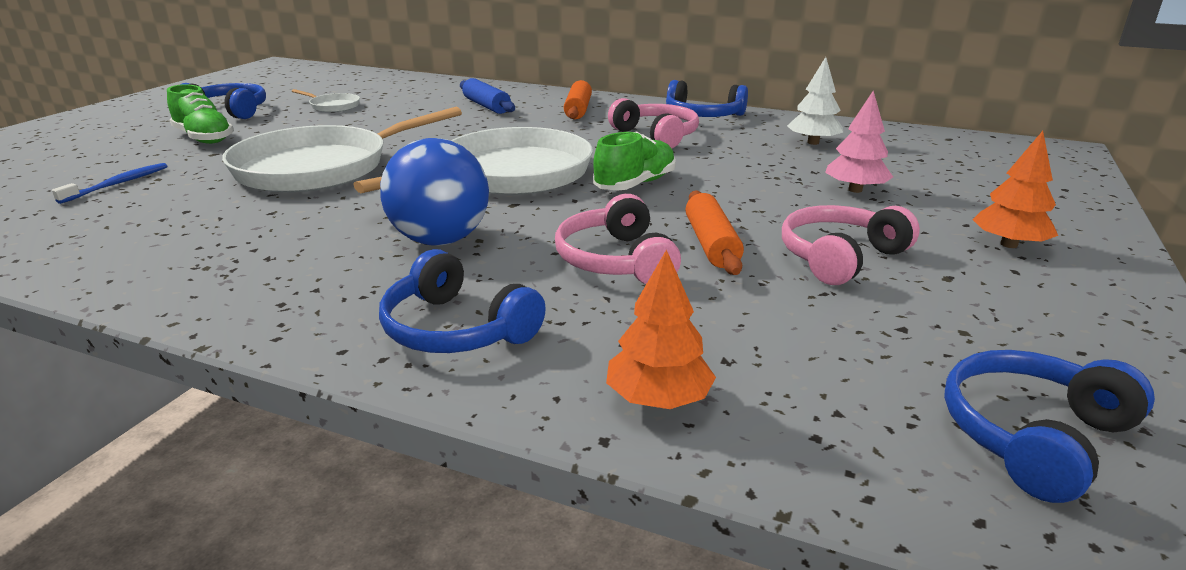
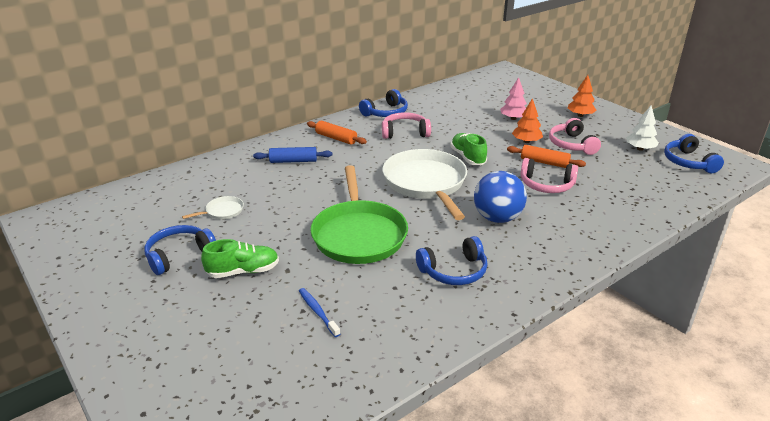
camera: 60 degrees left, 5 degrees up
(319, 168) = (359, 235): white pan -> green pan
(456, 329) = (585, 231): blue headphones -> blue headphones (454, 271)
(658, 399) = (650, 207): orange tree -> orange tree (526, 141)
(813, 142) = (452, 105): white tree -> white tree (640, 149)

